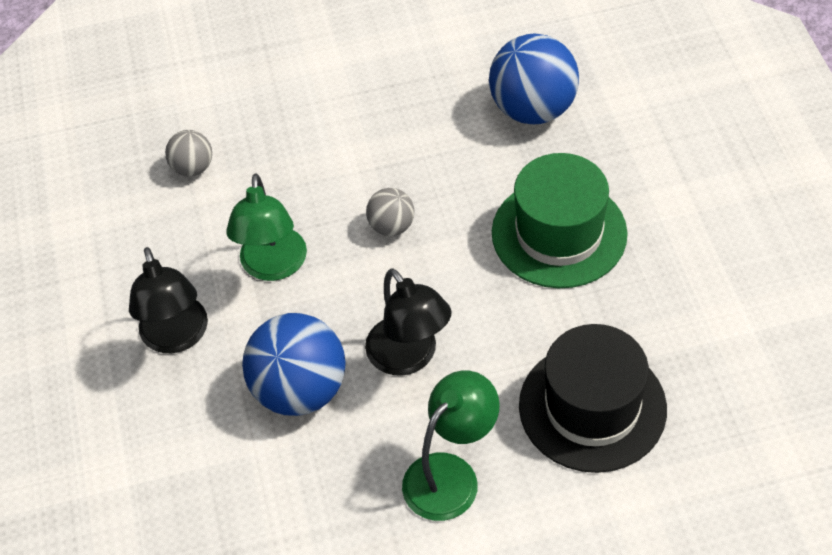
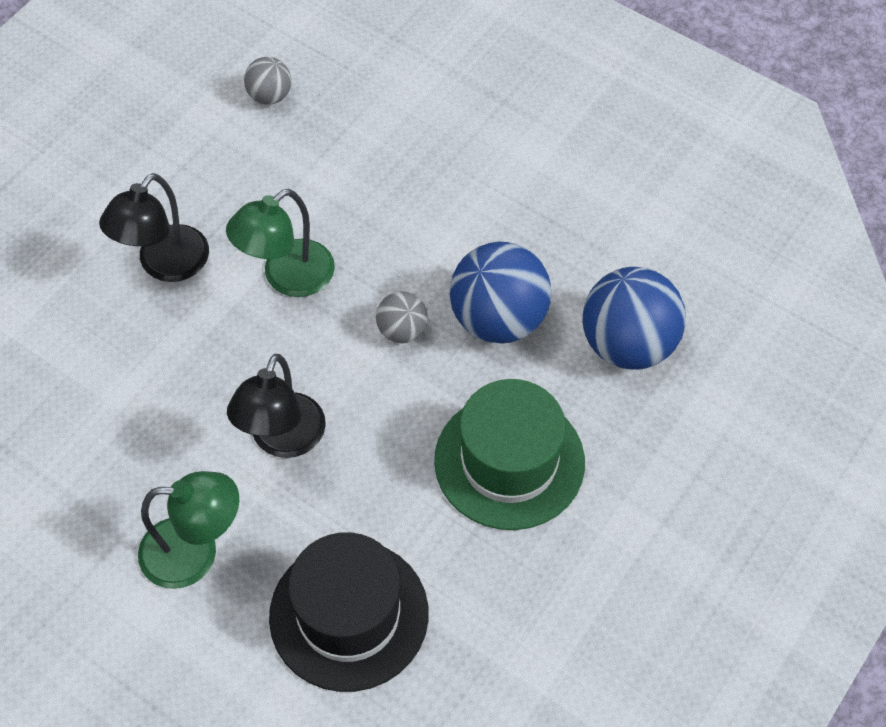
camera: 45 degrees right, 5 degrees up
(193, 168) = (334, 149): grey ball -> grey ball (270, 96)
(300, 390) = (186, 385): blue ball -> blue ball (498, 319)

